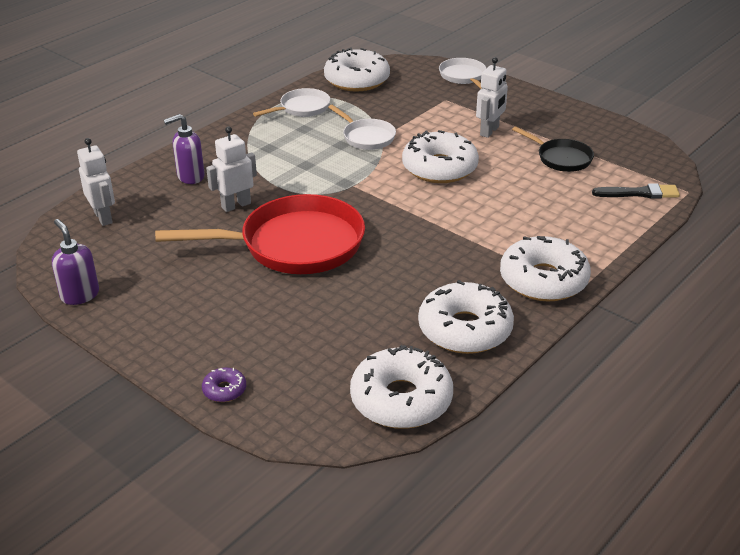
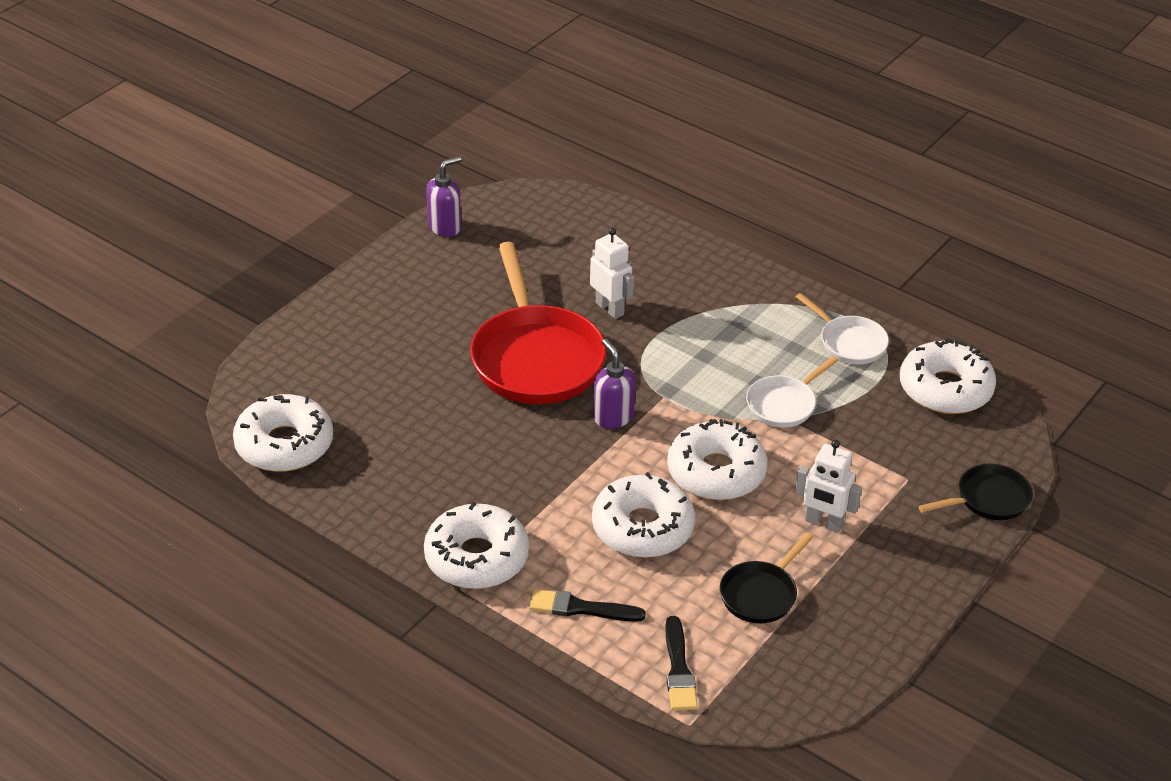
camera: 85 degrees right, 5 degrees up
(103, 217) = (577, 220): white robot -> none
(190, 177) = (665, 269): purple soap dispenser -> purple soap dispenser (613, 417)
(224, 390) = (306, 332): purple donut -> none
(463, 77) = (988, 499): white pan -> black pan
(465, 329) = (388, 490): white donut -> white donut (642, 528)
(590, 231) = (580, 608): none -> black brush

